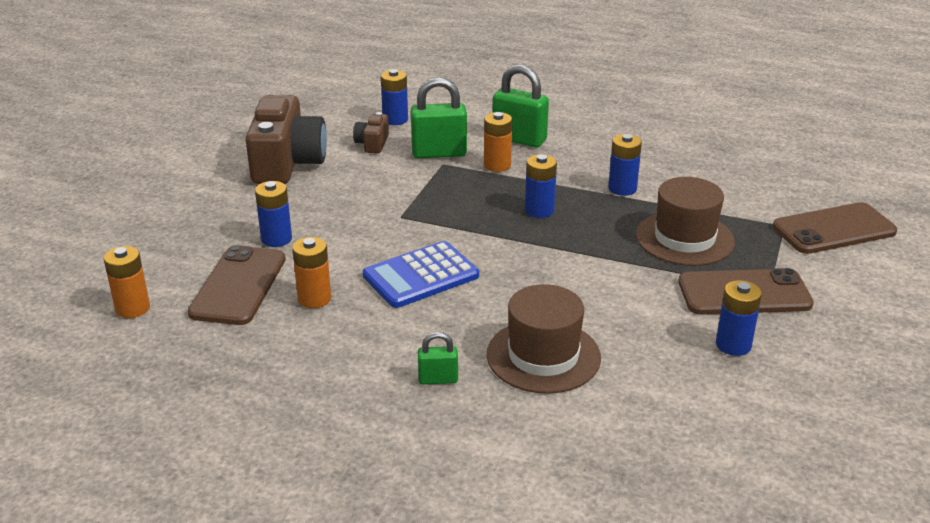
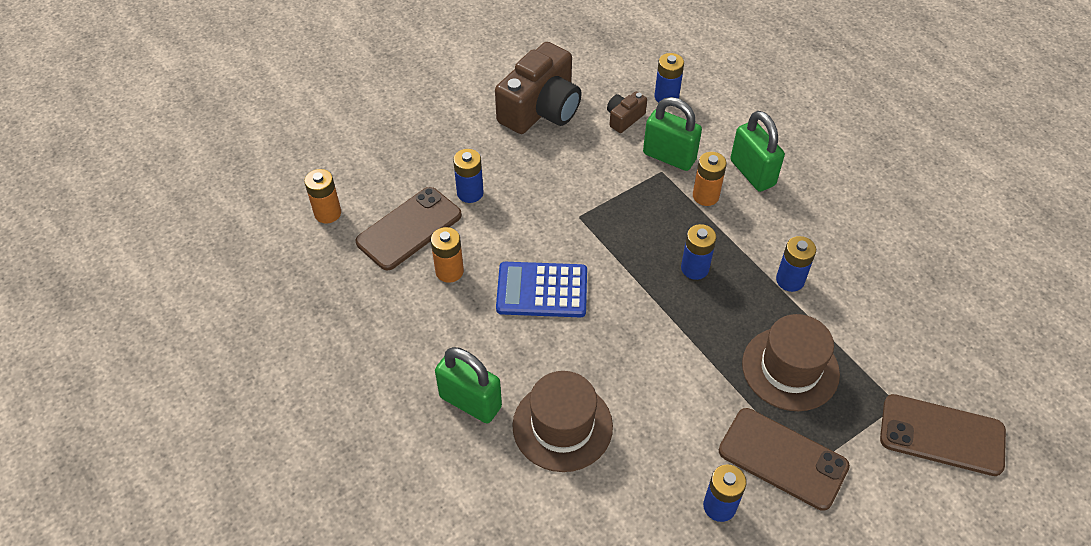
camera: 35 degrees right, 20 degrees up
(438, 379) = (470, 402): green padlock -> green padlock, size x1.88

